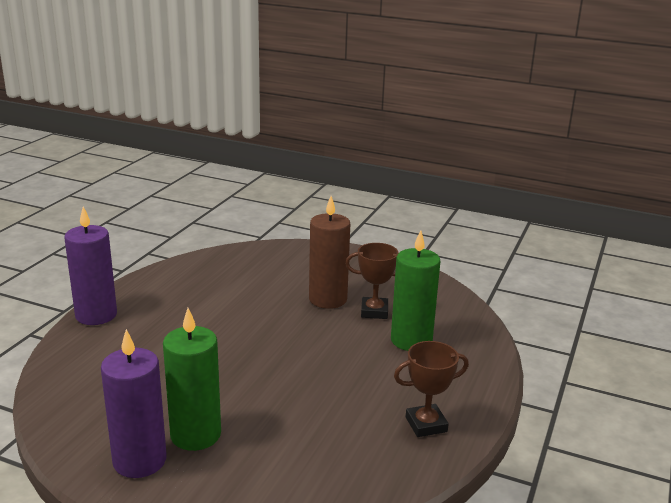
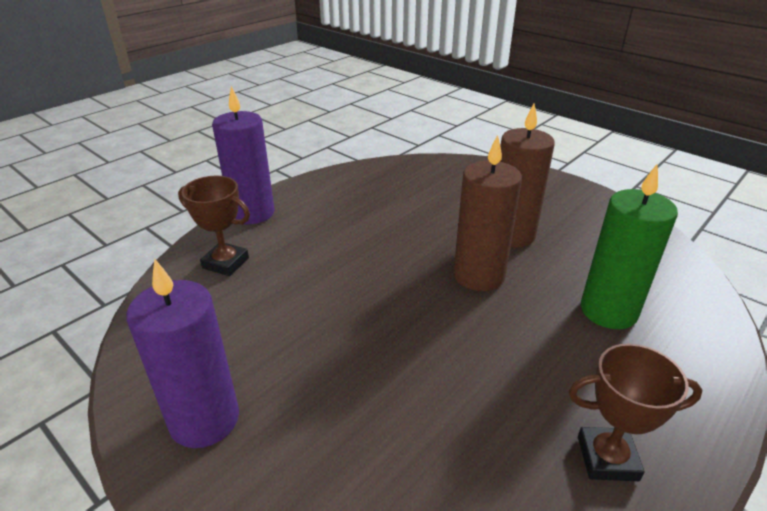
camera: 20 degrees right, 10 degrees up
(195, 434) = (287, 396): green candle -> none
(311, 332) = (479, 275): none -> brown candle
(374, 311) = (566, 260): brown trophy -> brown trophy (225, 263)

